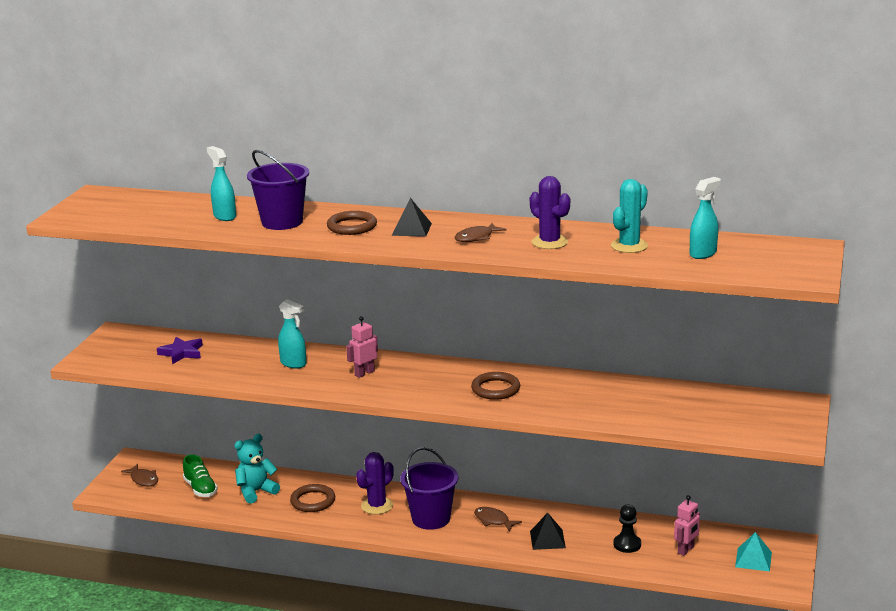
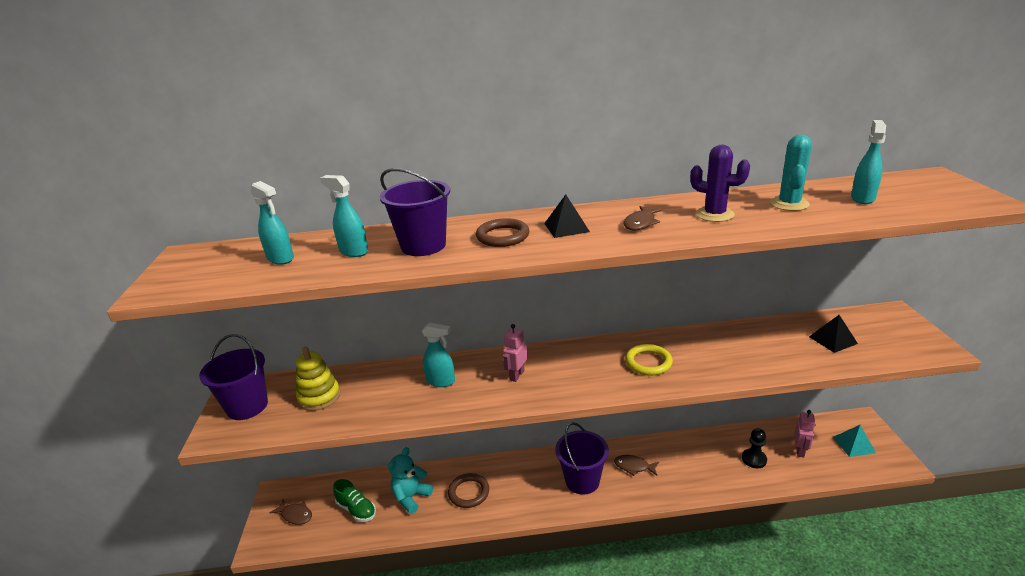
camera: 20 degrees left, 5 degrees up
(119, 347) = (247, 406): none -> purple bucket
(166, 211) = (280, 259): none -> turquoise spray bottle
(182, 353) = (319, 397): purple star -> yellow stacking toy
(377, 506) = (528, 480): purple cactus -> none
(495, 389) = (648, 362): brown ring -> yellow ring
(547, 539) = (690, 473): black pyramid -> black pyramid (833, 340)

